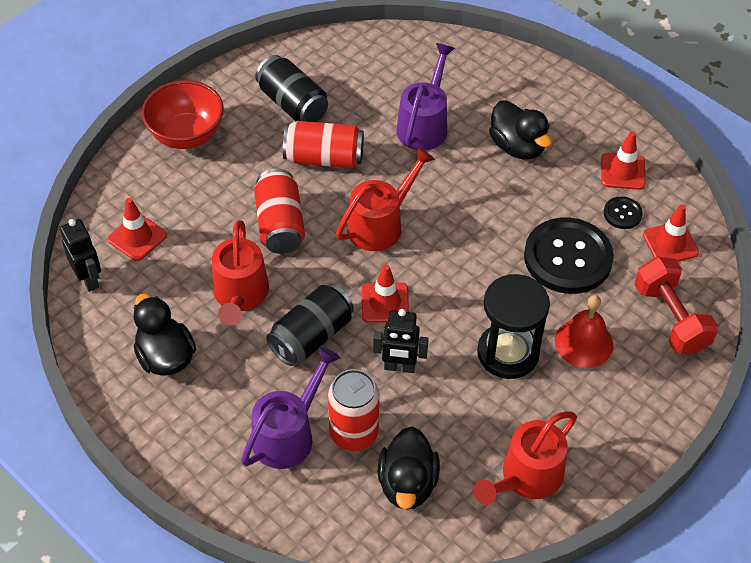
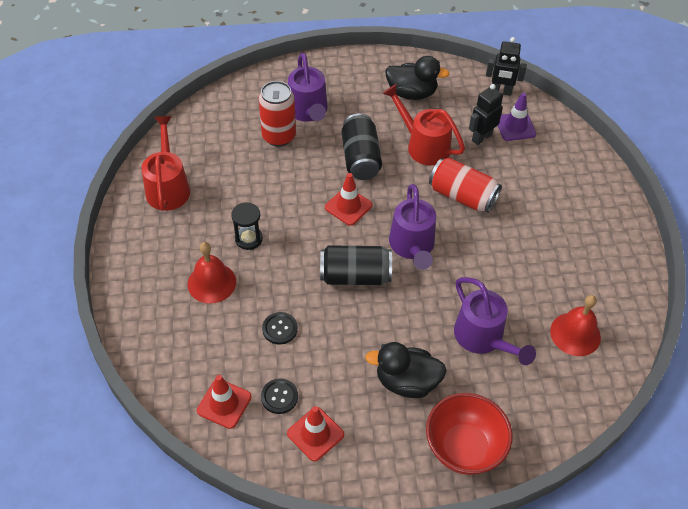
camera: 130 degrees right, 0 degrees up
(137, 237) = (515, 127): red traffic cone -> purple traffic cone
(186, 135) = (590, 197): red bowl -> red bowl (464, 448)
(292, 104) = (574, 272): black can -> black can (355, 276)
(324, 158) = (502, 255): red can -> none
(358, 74) = (575, 334): none -> red bell
(381, 224) = (412, 247): red watering can -> purple watering can
(399, 367) = (297, 182): black robot -> black robot (481, 137)
(407, 484) = (225, 138): black duck -> none
(508, 353) = (248, 239): black hourglass -> black hourglass, size x0.56
(567, 258) = (280, 329): black button -> black button, size x0.45
(670, 318) = (173, 346): red dumbbell -> none

